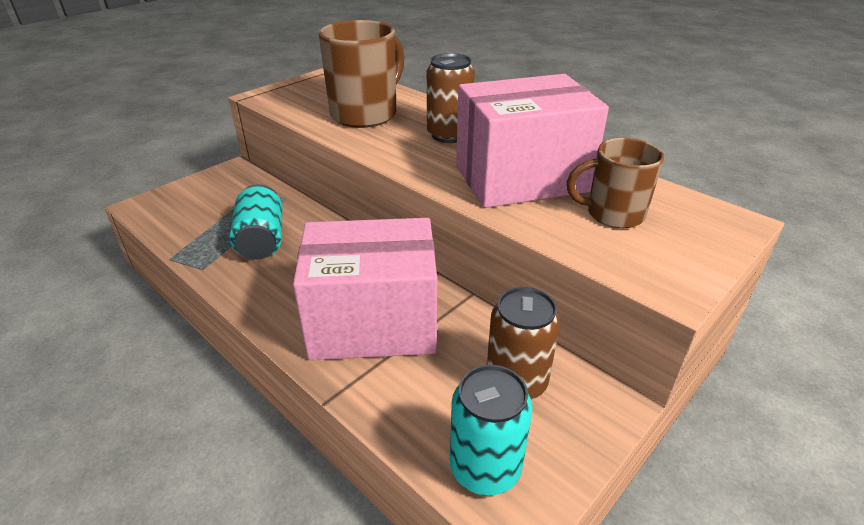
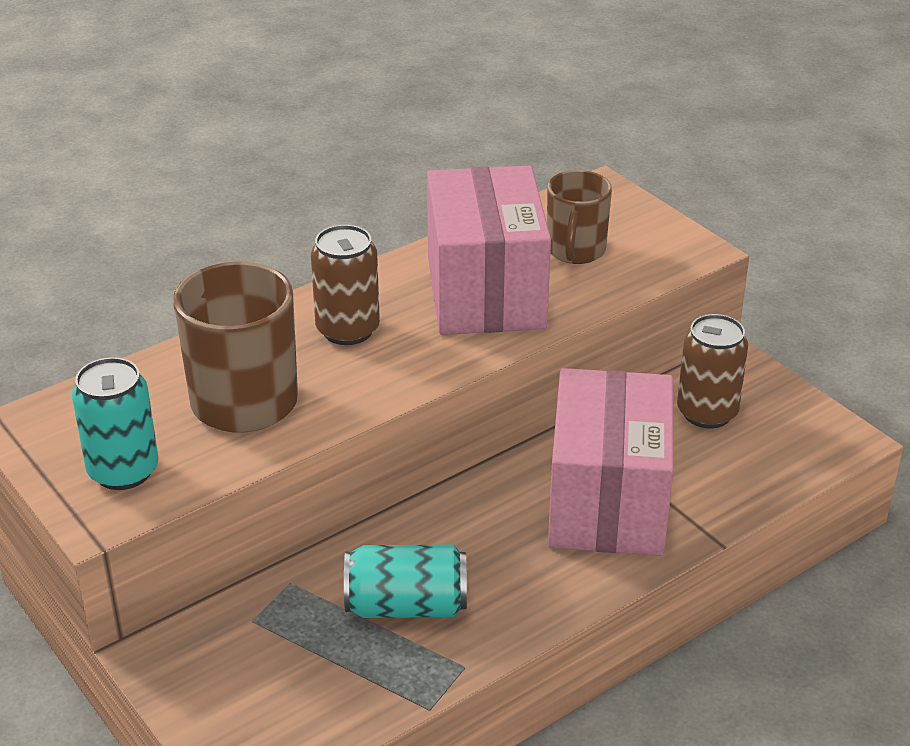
camera: 80 degrees left, 0 degrees up
(485, 468) = (803, 448): turquoise can -> turquoise can (123, 471)

